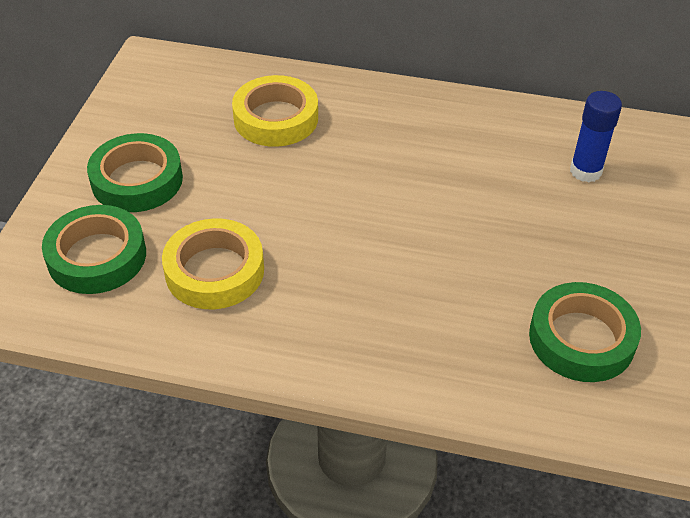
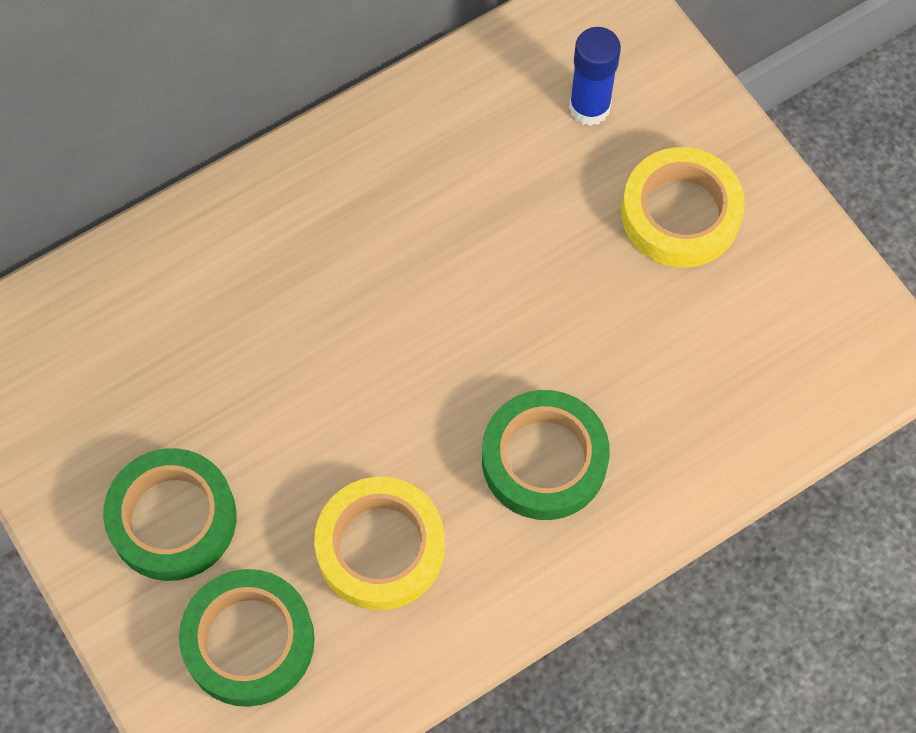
camera: 45 degrees left, 20 degrees up
(276, 118) = (219, 307): yellow tape -> yellow tape (680, 214)
(581, 339) = (763, 316): green tape -> green tape (544, 459)

